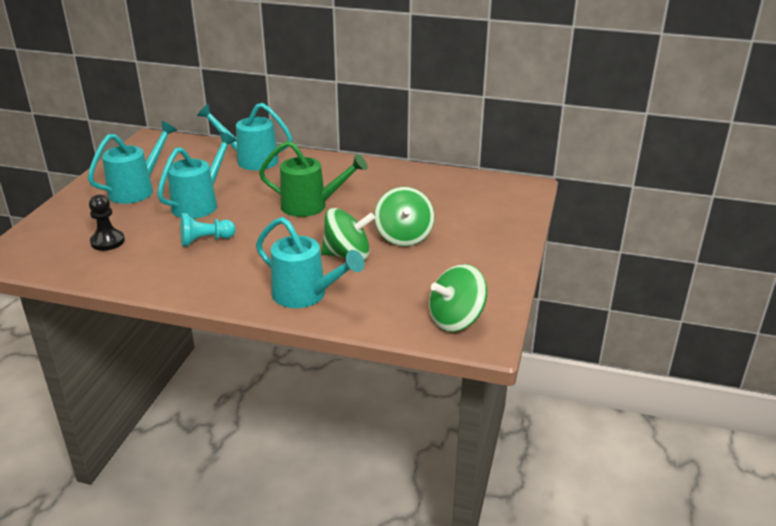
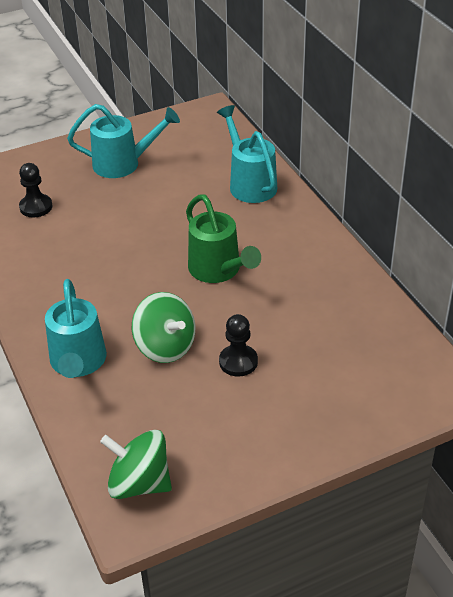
camera: 50 degrees right, 10 degrees up
(199, 204) = (143, 209): turquoise watering can -> none
(205, 240) = (93, 252): turquoise pawn -> none
(404, 237) = (238, 362): green spinning top -> black pawn

